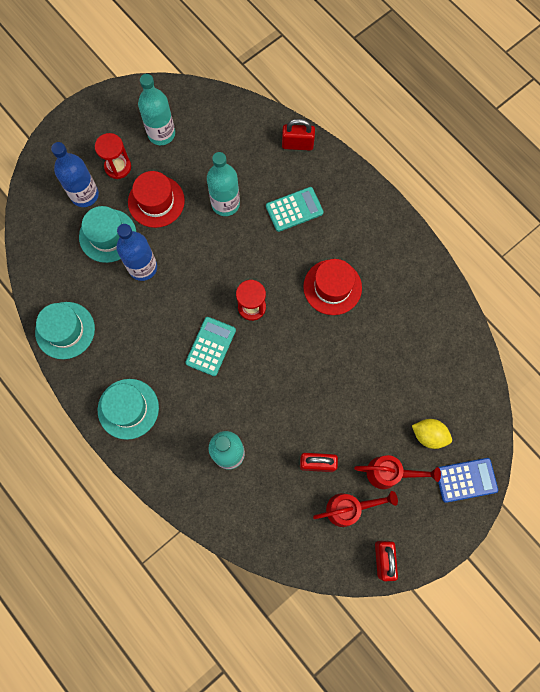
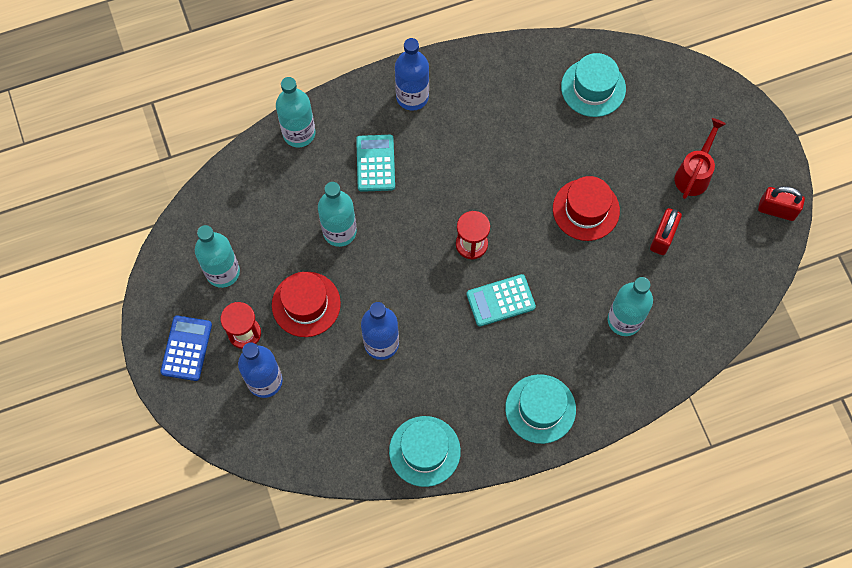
camera: 70 degrees left, 5 degrees down
(108, 235) = (327, 370): turquoise hat -> turquoise hat (593, 88)
(211, 346) = (500, 300): turquoise calculator -> turquoise calculator turned 60 degrees counterclockwise
(297, 144) = (299, 133): red padlock -> turquoise bottle
(332, 287) = (479, 157): red hat -> red hat (586, 209)
(349, 508) = (717, 223): red watering can -> none
(365, 216) = (412, 97): none -> blue bottle
(429, 435) = (668, 124): yellow lemon -> none
(466, 480) = (723, 107): blue calculator -> blue calculator (186, 348)

